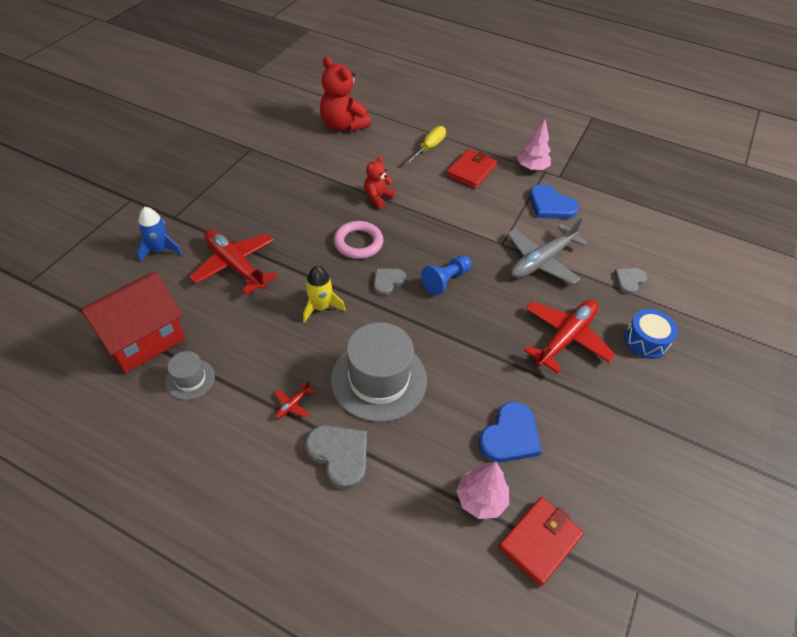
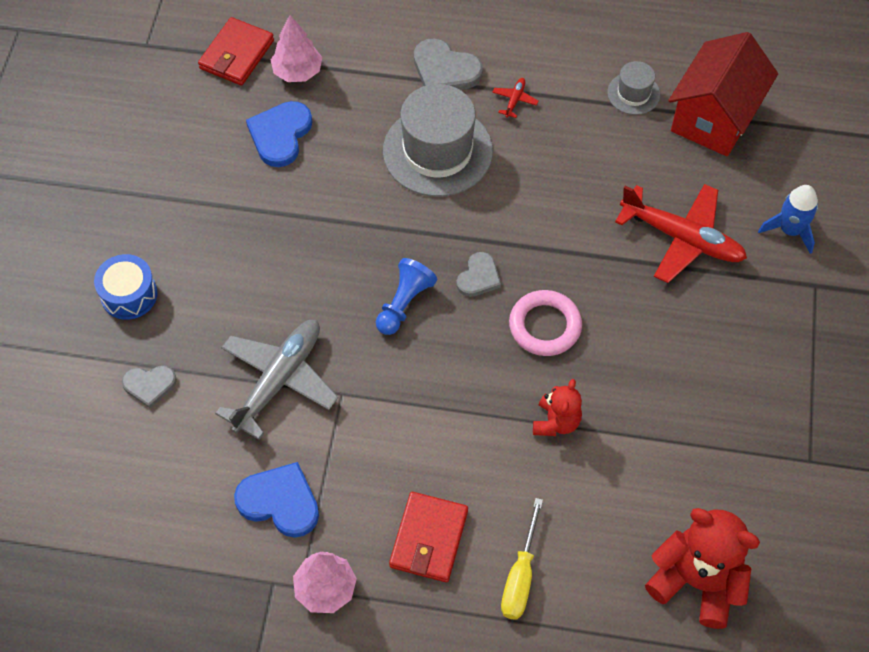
camera: 165 degrees right, 10 degrees up
(320, 307) = (544, 215): yellow rocket -> none
(565, 338) = (232, 267): red plane -> none
(629, 281) = (149, 385): grey heart -> grey heart turned 60 degrees clockwise

